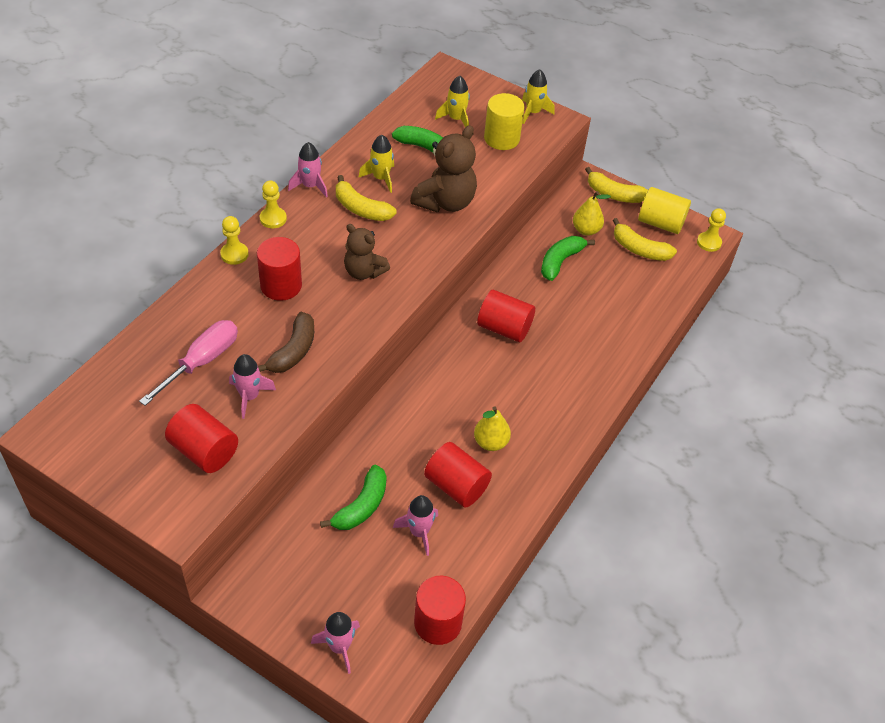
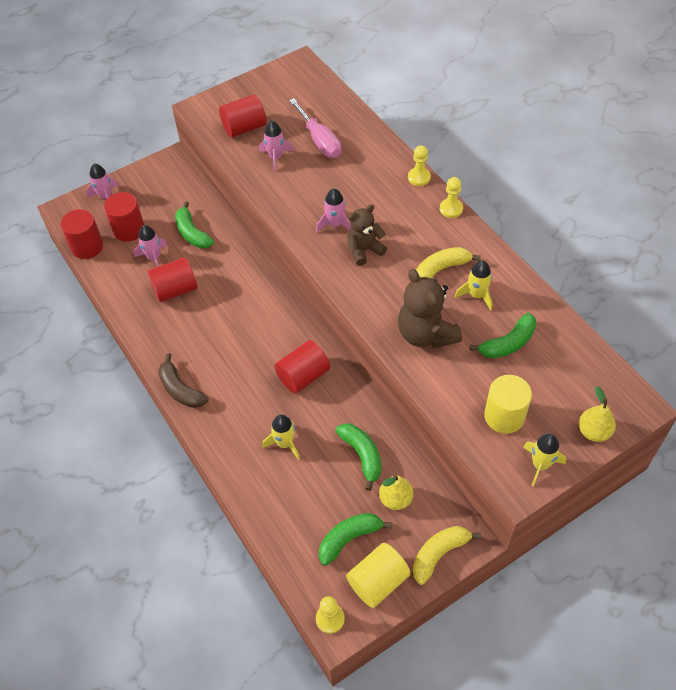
camera: 120 degrees right, 5 degrees up
(281, 285) = (373, 197): red cylinder -> red cylinder (129, 229)
(293, 351) = (303, 188): brown banana -> brown banana (180, 389)
(310, 186) = (483, 242): pink rocket -> pink rocket (335, 224)
(456, 119) = (548, 386): yellow rocket -> yellow rocket (285, 443)
(490, 442) = (198, 323): yellow pear -> yellow pear (593, 432)
(639, 249) = (349, 538): yellow banana -> green banana

